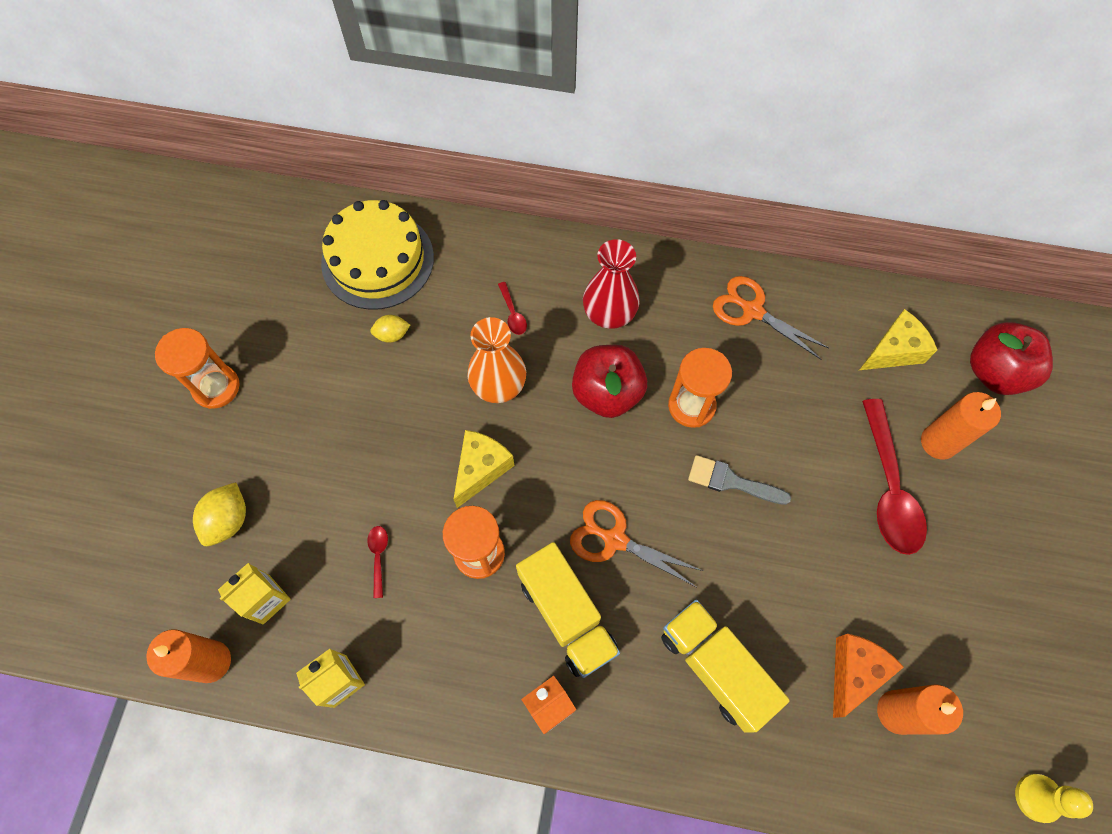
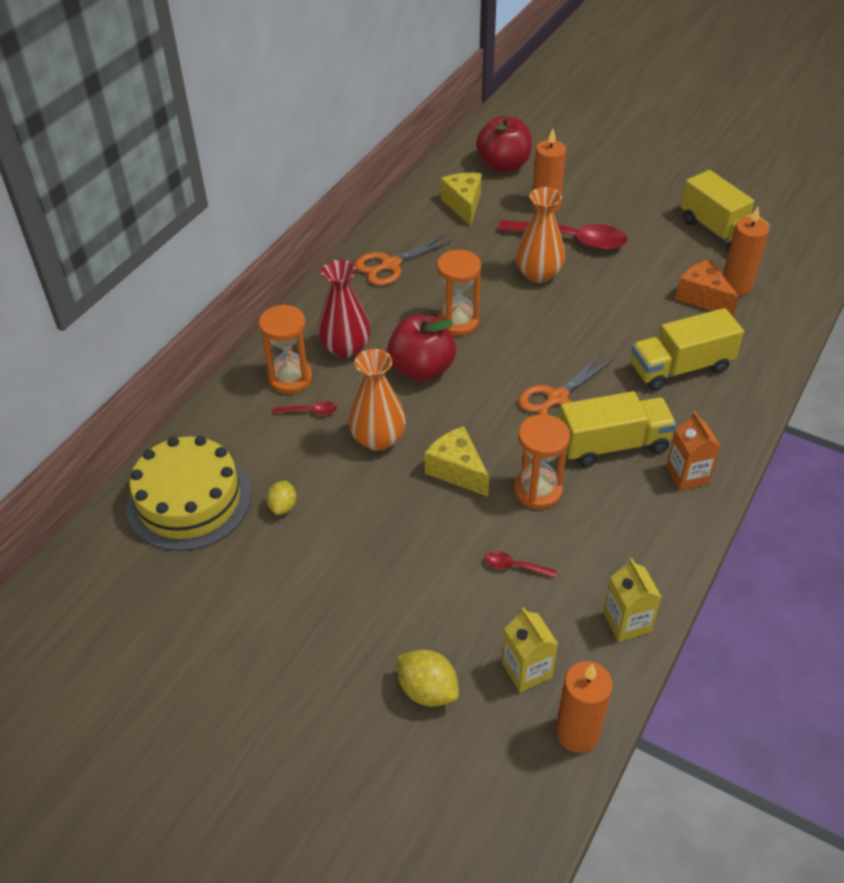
camera: 70 degrees left, 20 degrees down
(216, 387) = (263, 676): orange hourglass -> orange hourglass (290, 378)
(731, 481) = (533, 318): grey brush -> none
(809, 467) = (538, 274): none -> orange vase
(996, 672) = (720, 233): none -> yellow truck
(1037, 797) = (805, 242): yellow pawn -> none

